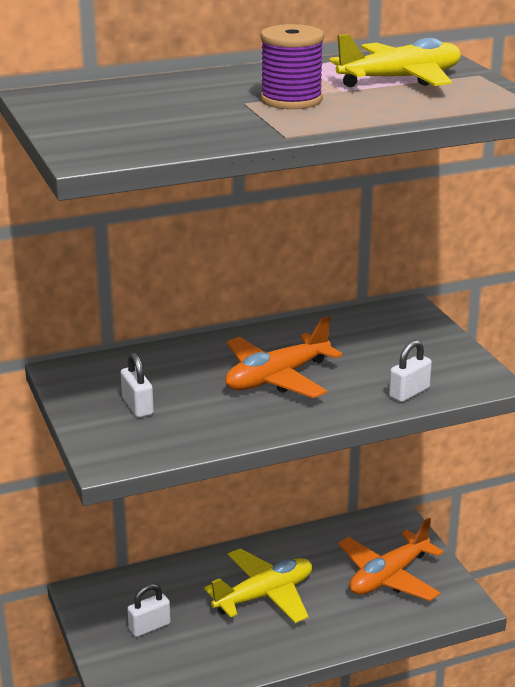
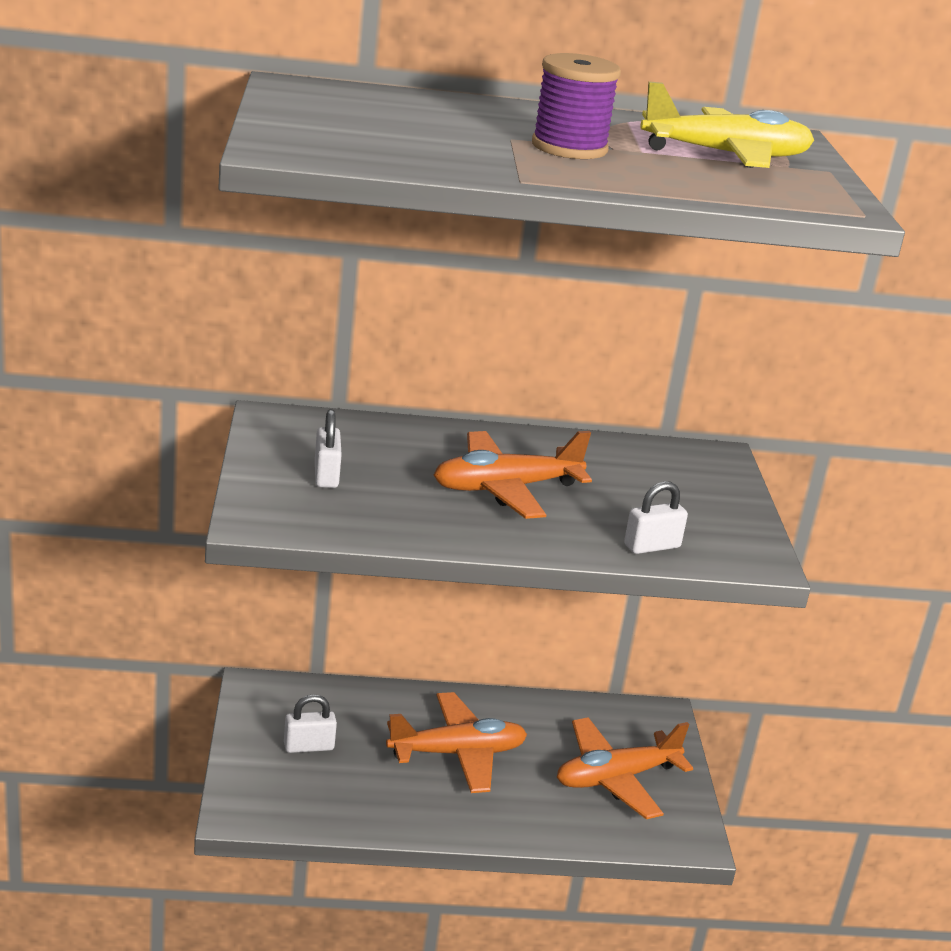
camera: 15 degrees right, 0 degrees up
(264, 595) = (457, 753): yellow plane -> orange plane

